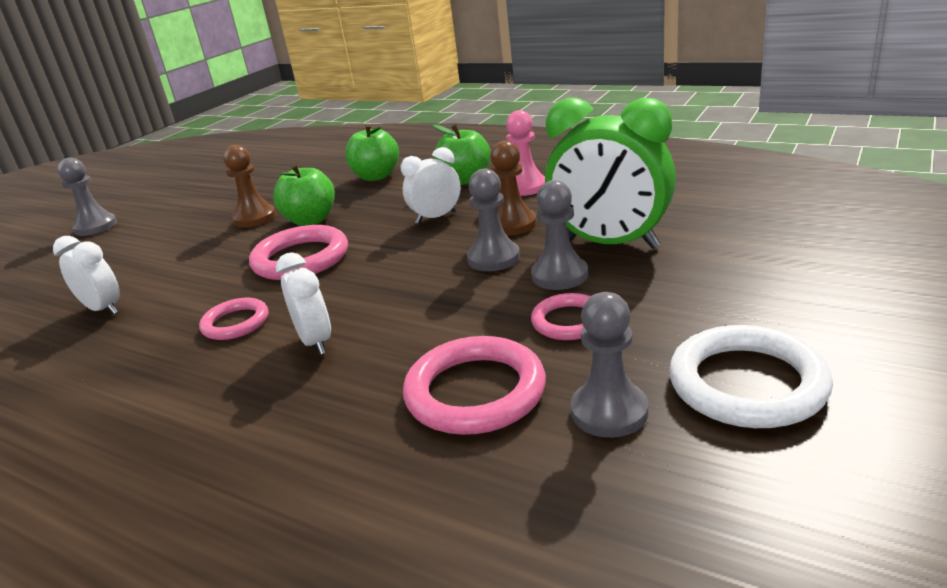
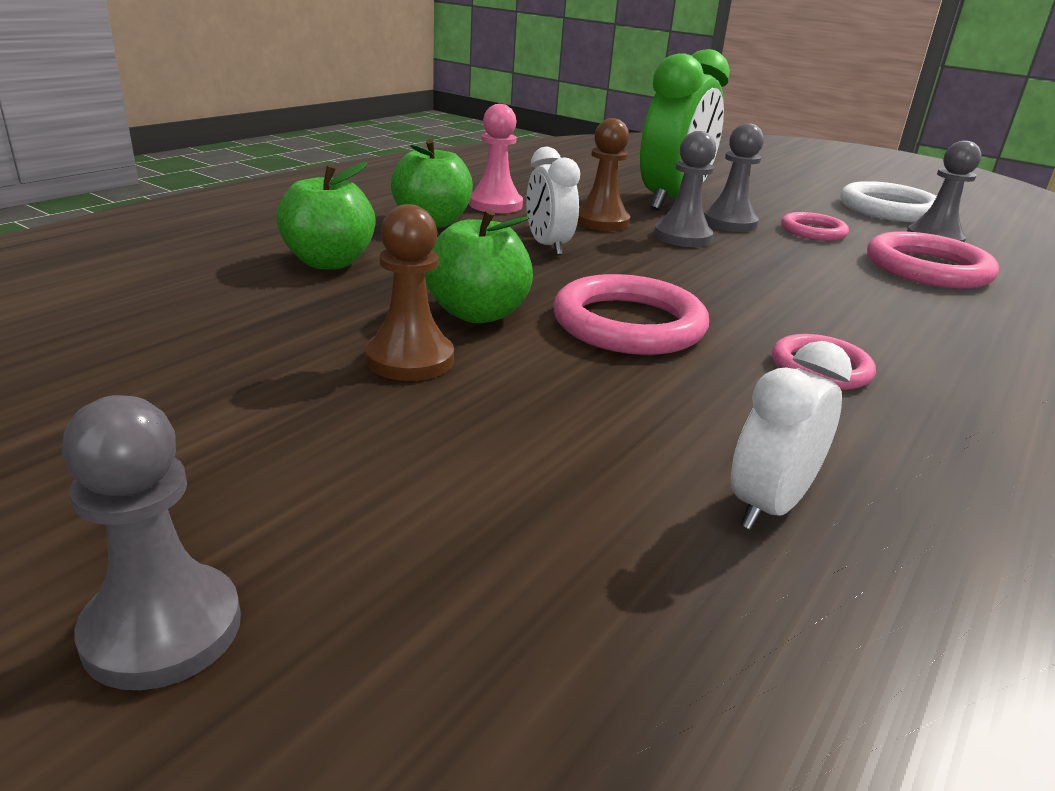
camera: 90 degrees left, 0 degrees up
(315, 342) = (861, 322): white clock -> none

